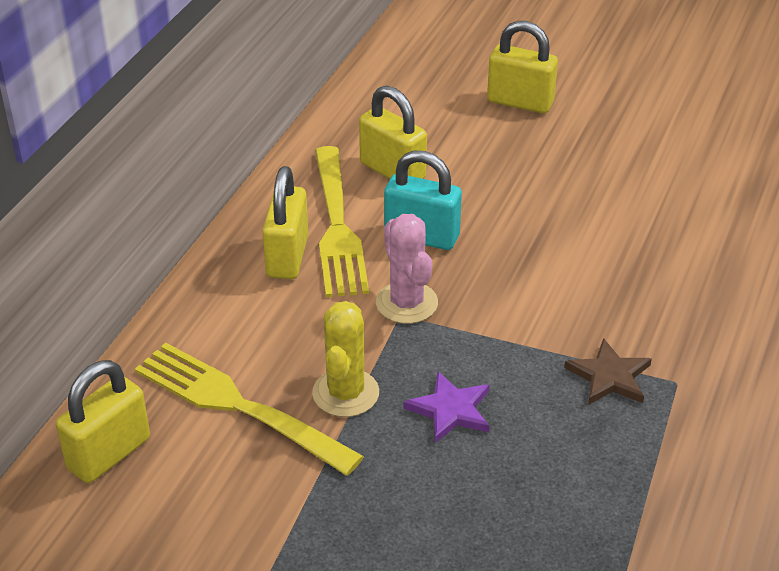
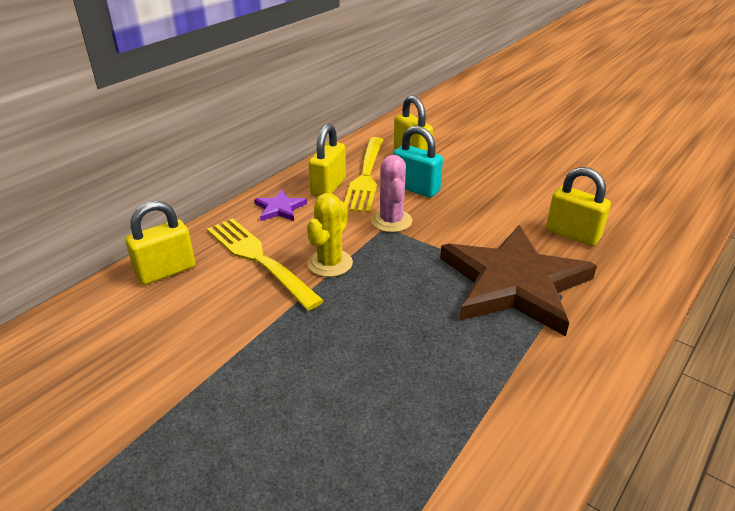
camera: 15 degrees right, 5 degrees down
(450, 410) = (395, 284): purple star -> purple star (280, 208)
(520, 102) = (504, 132): yellow padlock -> yellow padlock (572, 234)
(609, 376) = (514, 283): brown star -> brown star, size x2.49

